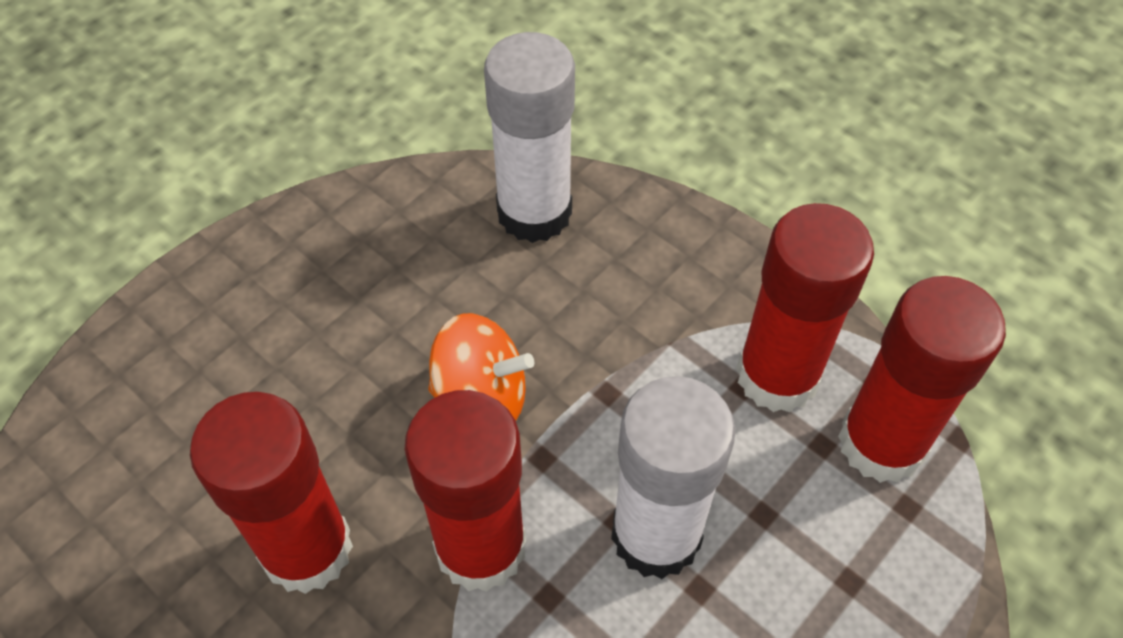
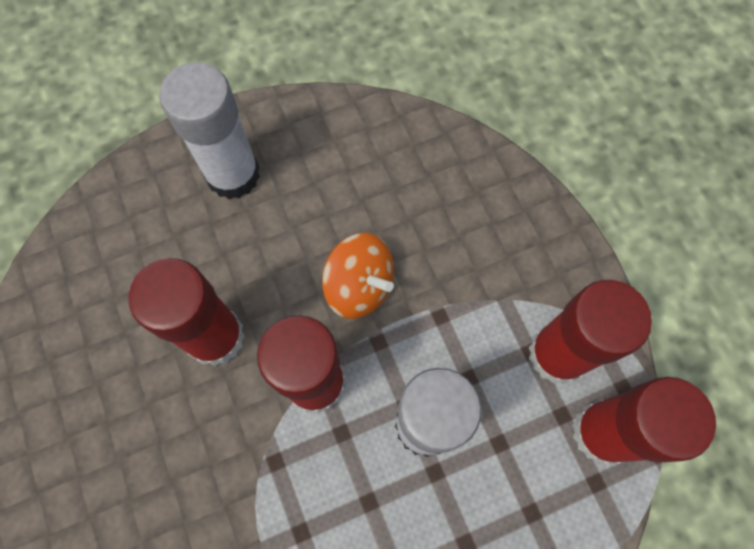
camera: 25 degrees right, 15 degrees up
(534, 212) = (453, 167): white glue stick -> white glue stick (233, 174)

